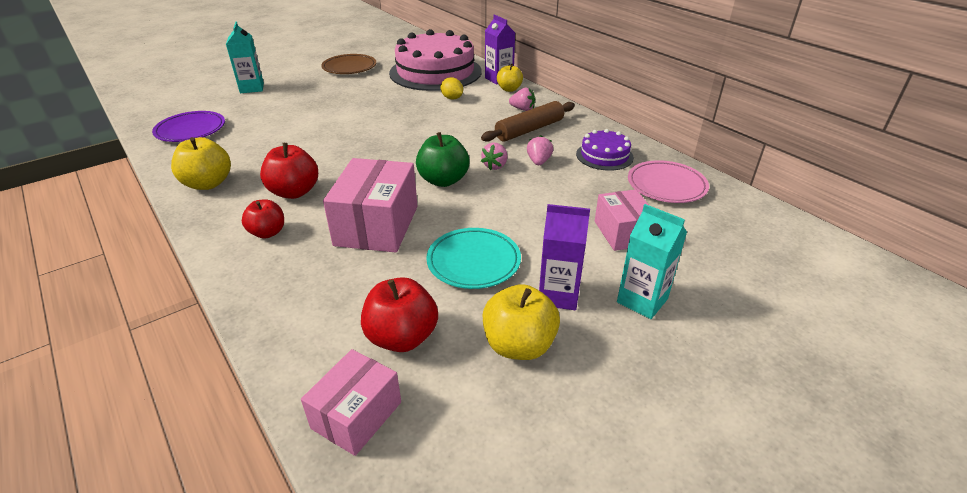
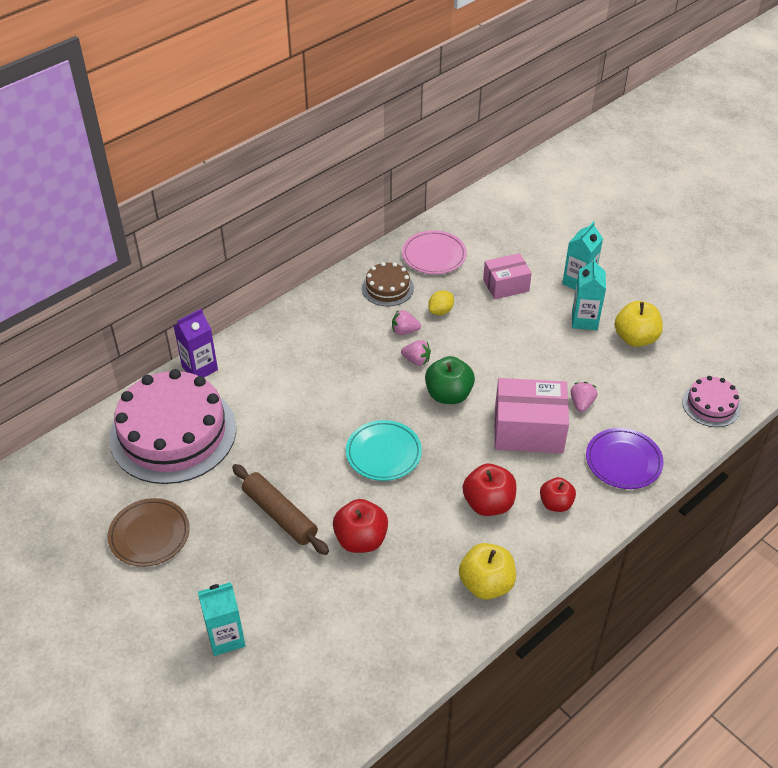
camera: 95 degrees left, 10 degrees up
(191, 130) = (366, 658): purple plate -> purple plate (623, 461)
(357, 415) = (711, 405): pink box -> pink cake
(402, 337) = (647, 394): red apple -> red apple (361, 540)
(452, 98) = (260, 407): yellow lemon -> yellow lemon (440, 311)
(473, 262) = (560, 365): turquoise plate -> turquoise plate (383, 453)
(509, 89) = (233, 357): yellow apple -> none
(522, 109) = (288, 344): pink strawberry -> pink strawberry (581, 404)
(529, 130) = (339, 338): brown rolling pin -> brown rolling pin (280, 515)
(558, 295) = (584, 320): purple carton -> turquoise carton
(604, 156) = (387, 288): purple cake -> brown cake

